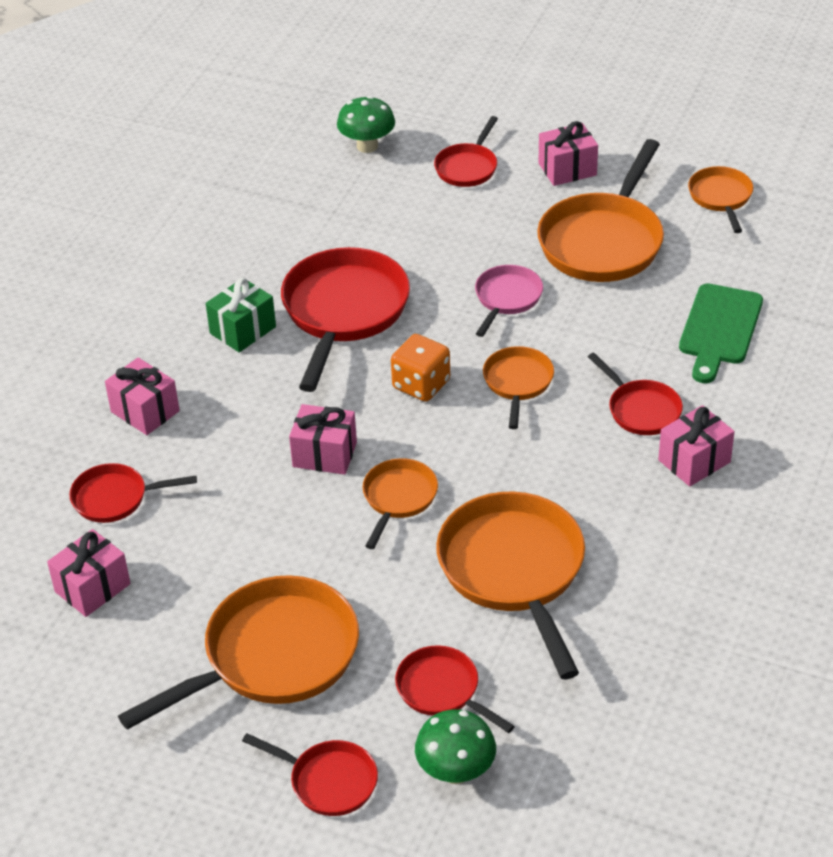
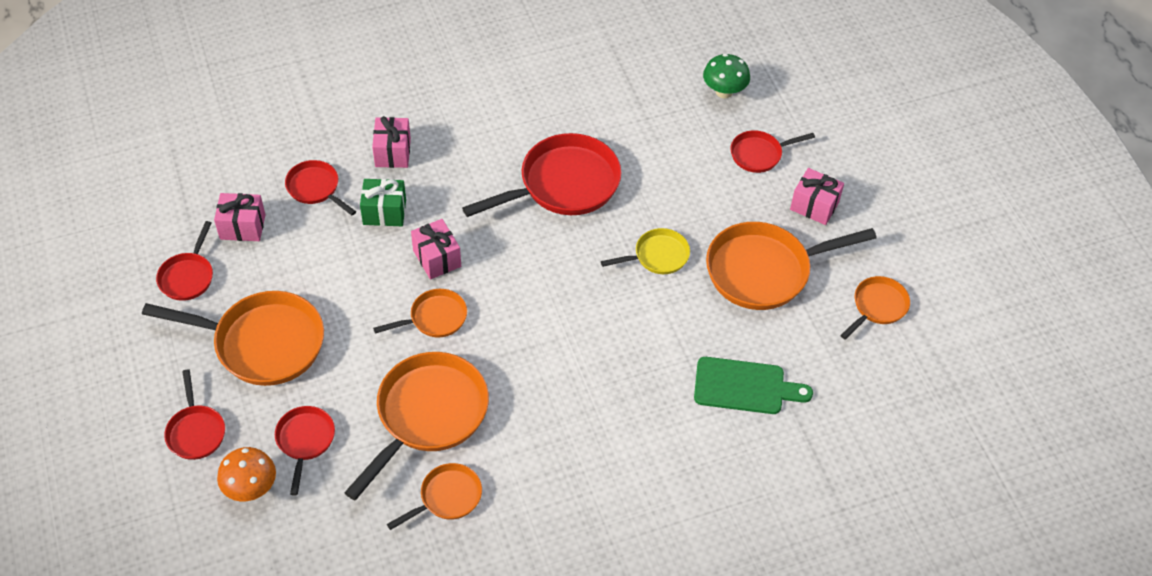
camera: 45 degrees right, 10 degrees up
(243, 330) = (500, 149): green gift -> green gift (384, 212)
(421, 385) = (539, 265): orange dice -> none
(456, 771) = (251, 488): green mushroom -> orange mushroom
(507, 298) = (657, 256): pink pan -> yellow pan
(518, 383) = (587, 312): orange pan -> orange pan (447, 497)
(641, 410) = (626, 392): red pan -> red pan (188, 276)
(694, 461) = (608, 449): pink gift -> none
(719, 329) = (744, 387): green cutting board -> green cutting board turned 150 degrees counterclockwise

